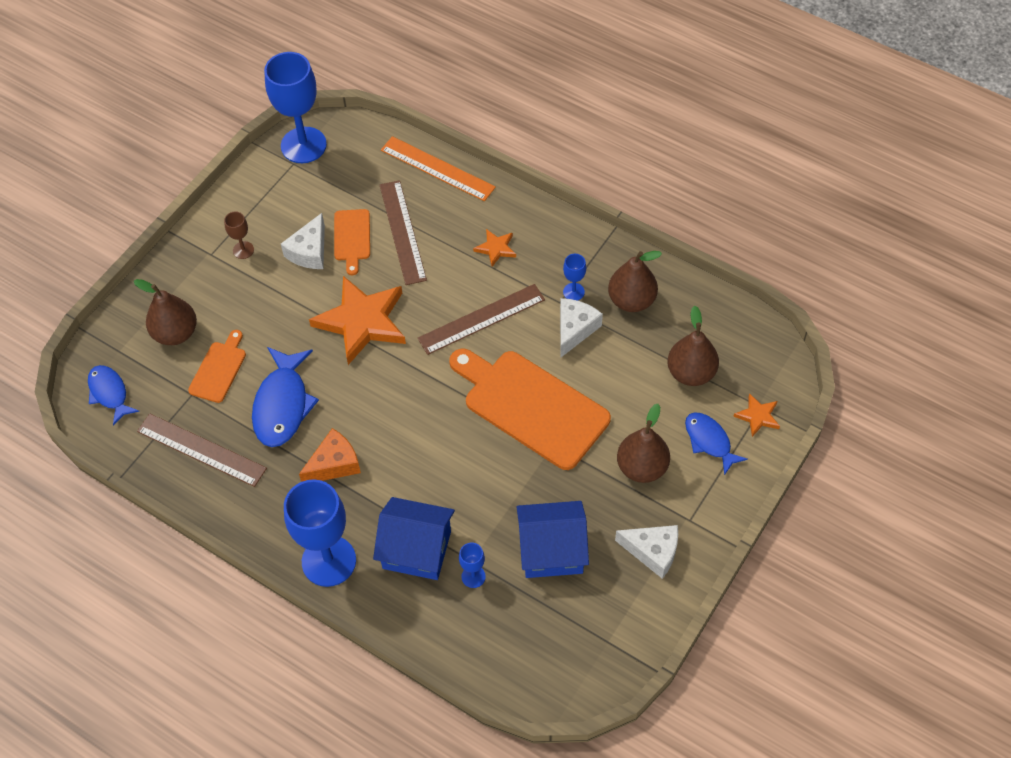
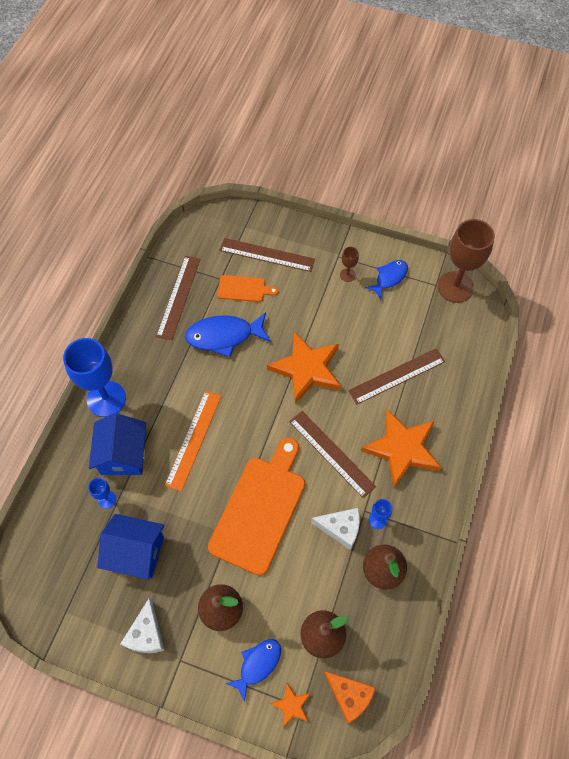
camera: 75 degrees right, 5 degrees up
(109, 393) = (211, 232): blue fish -> blue fish (389, 278)
(176, 333) = (267, 255): brown pear -> brown ruler
(303, 145) = (455, 287): blue goblet -> brown goblet
(309, 251) = (359, 317): white cheese -> none
(334, 464) = (183, 382): orange cheese -> orange cheese (349, 696)
(352, 238) = (380, 342): orange cutting board -> none
(437, 168) = (467, 386): orange ruler -> orange ruler (193, 439)
(496, 248) = (402, 449): orange star -> orange star, size x2.20
(551, 550) = (136, 552): blue house -> blue house turned 60 degrees counterclockwise

